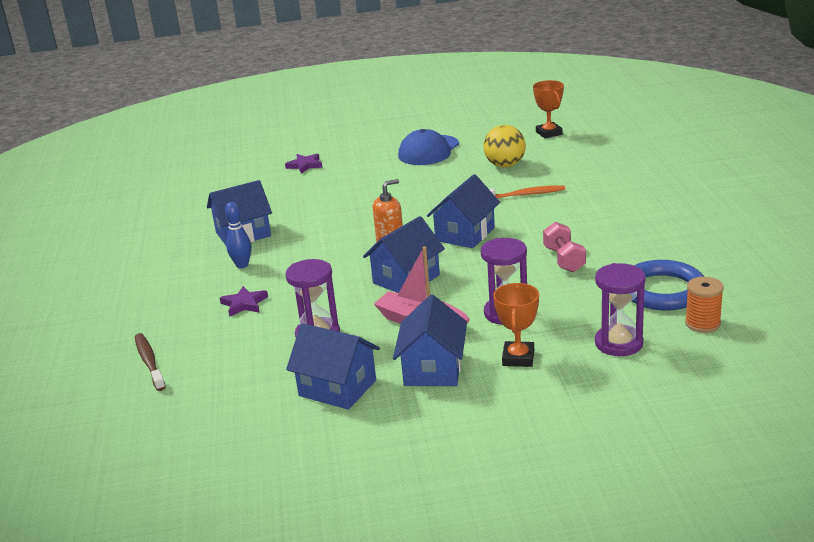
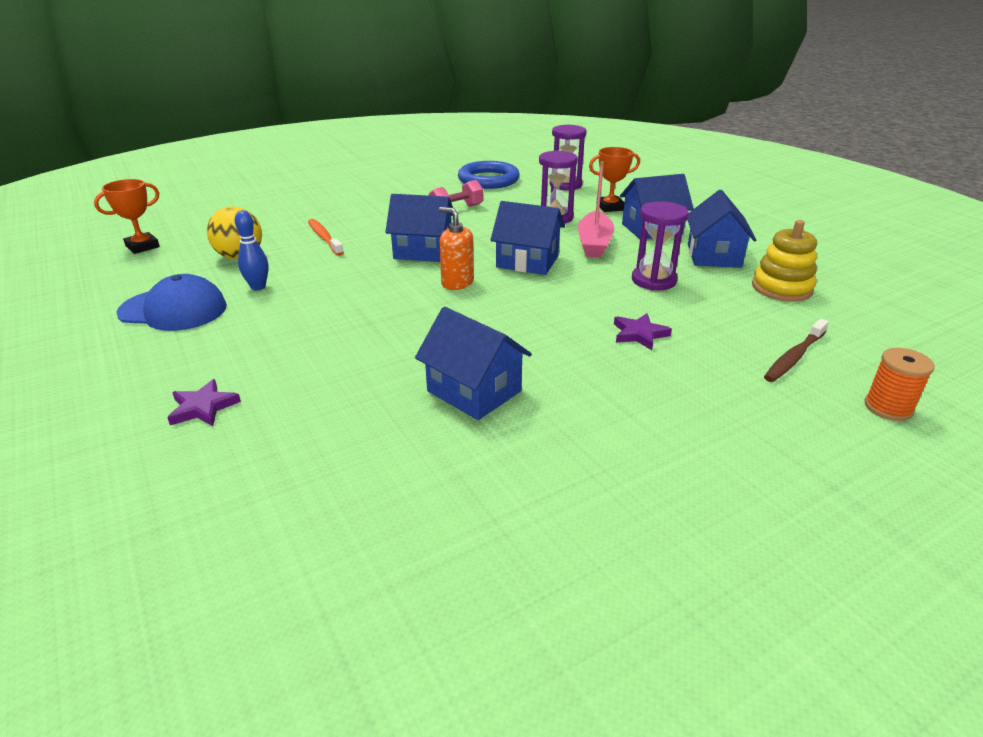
camera: 115 degrees left, 5 degrees up
(241, 403) = (781, 288): none -> yellow stacking toy
(242, 265) = (558, 363): blue bowling pin -> blue bowling pin (258, 287)
(702, 323) = (524, 169): orange spool -> orange spool (888, 407)

